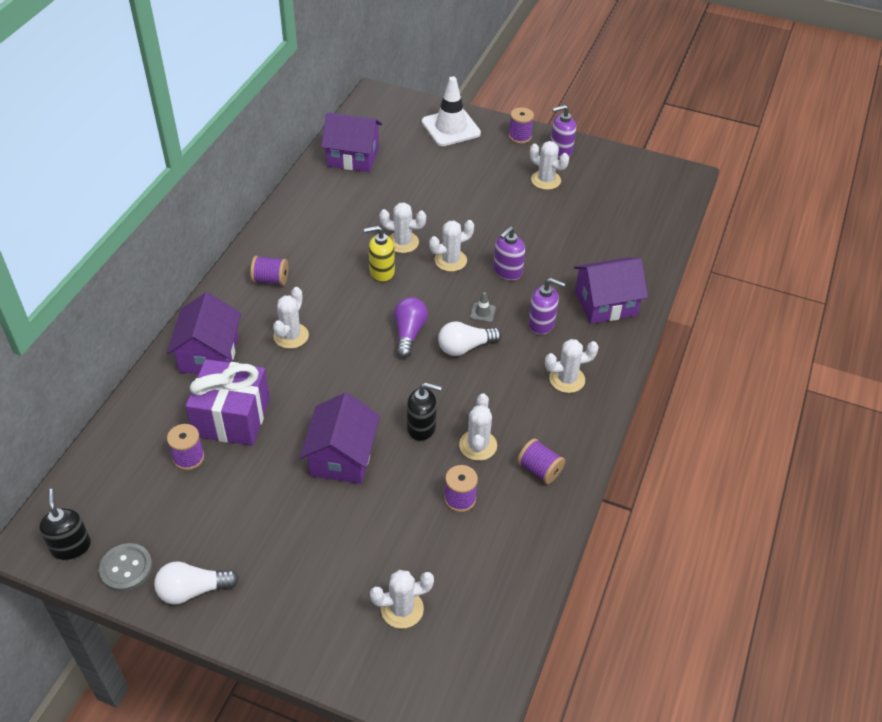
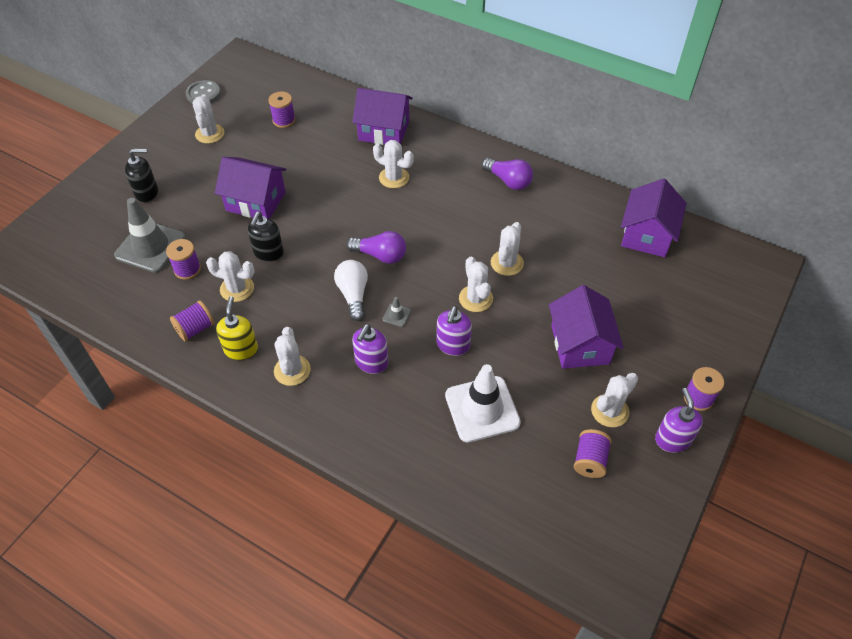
camera: 100 degrees right, 5 degrees up
(71, 546) = (230, 71): black soap dispenser -> black soap dispenser (147, 193)
(193, 590) = (173, 123): white light bulb -> none
(232, 417) = (315, 142): purple gift -> none
(270, 280) = (465, 167): purple spool -> purple spool (589, 460)
(289, 246) = (508, 181): none -> purple light bulb
(381, 272) = (465, 243): yellow soap dispenser -> yellow soap dispenser (241, 349)
(402, 609) = (108, 224): white cactus -> white cactus (210, 134)
(432, 547) = (150, 247): none -> grey traffic cone
(451, 128) = (709, 328): white traffic cone -> white traffic cone (482, 409)
(507, 271) = (453, 345): purple soap dispenser -> purple soap dispenser turned 120 degrees counterclockwise
(605, 303) = (390, 429): purple house -> purple house (580, 344)

